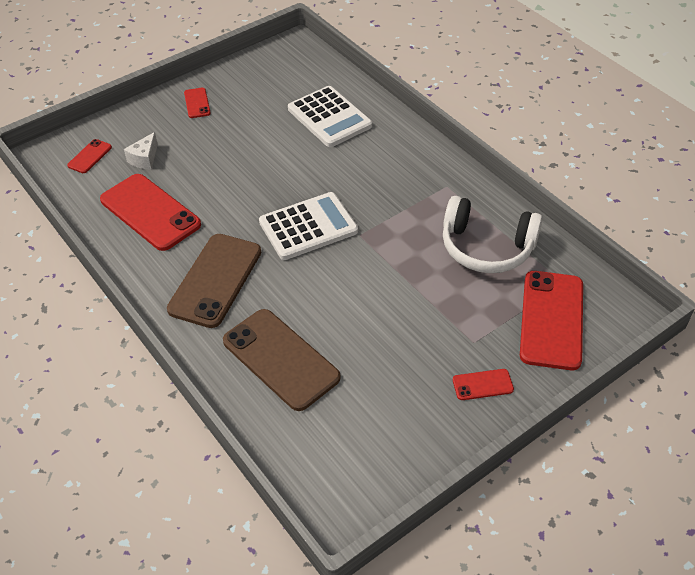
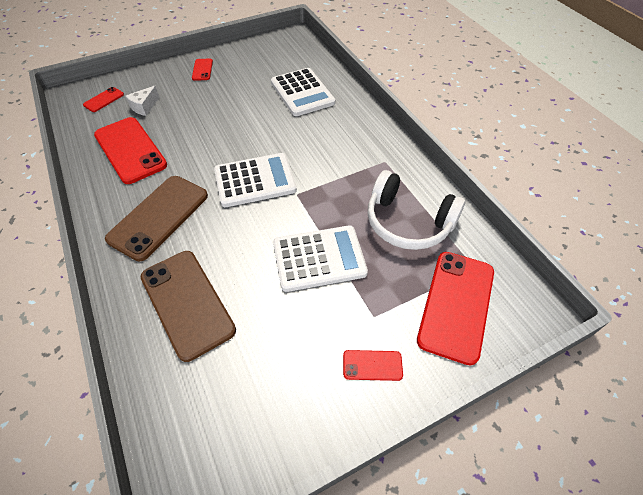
camera: 10 degrees right, 5 degrees up
(403, 297) = (319, 258): none -> white calculator

